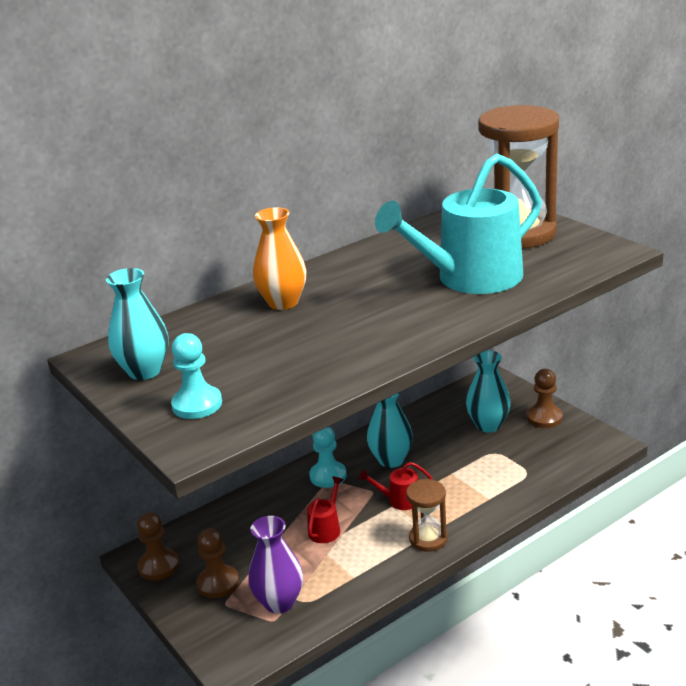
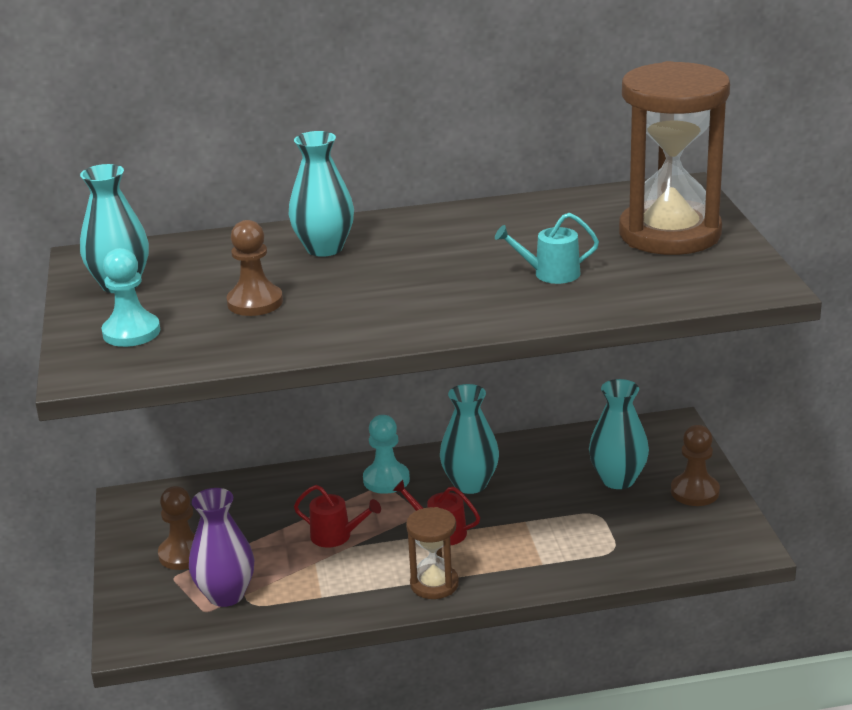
camera: 25 degrees right, 0 degrees up
(159, 566) = (142, 517): brown pawn -> brown pawn (255, 302)
(283, 302) = (324, 248): orange vase -> turquoise vase
(326, 529) = (336, 536): red watering can -> red watering can turned 60 degrees clockwise
(470, 278) = (550, 274): turquoise watering can -> turquoise watering can, size x0.41

